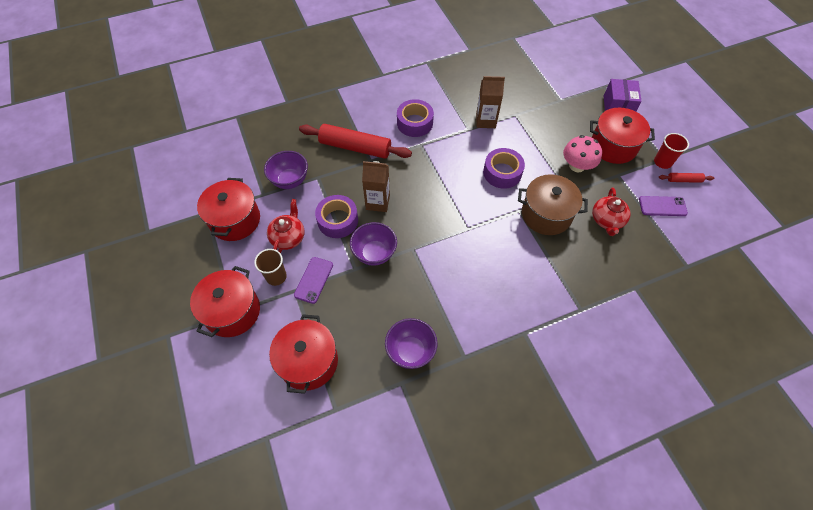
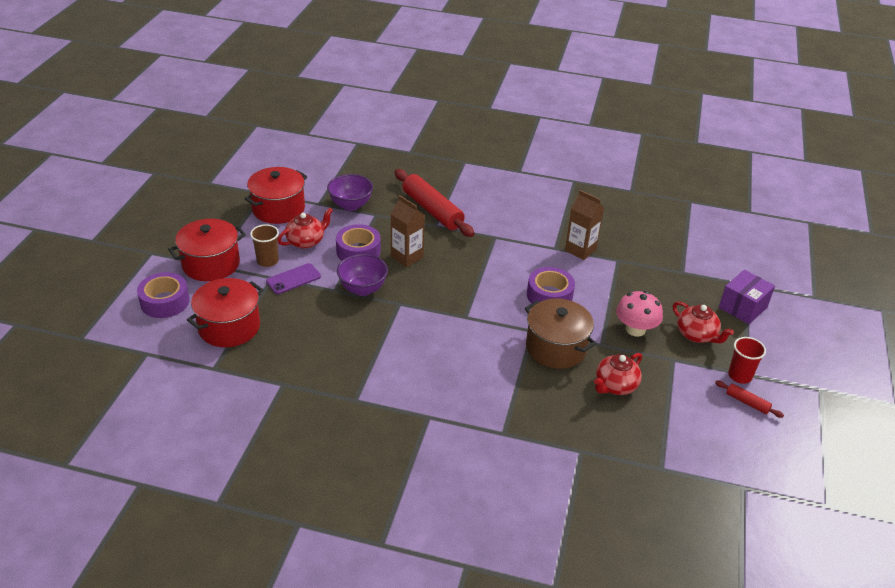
camera: 35 degrees right, 20 degrees down
(410, 351) = (315, 369): purple bowl -> none
(415, 123) = (507, 219): purple tape -> purple tape (165, 302)
(613, 146) = (697, 335): red pot -> red teapot
(662, 206) = (693, 409): purple phone -> none

